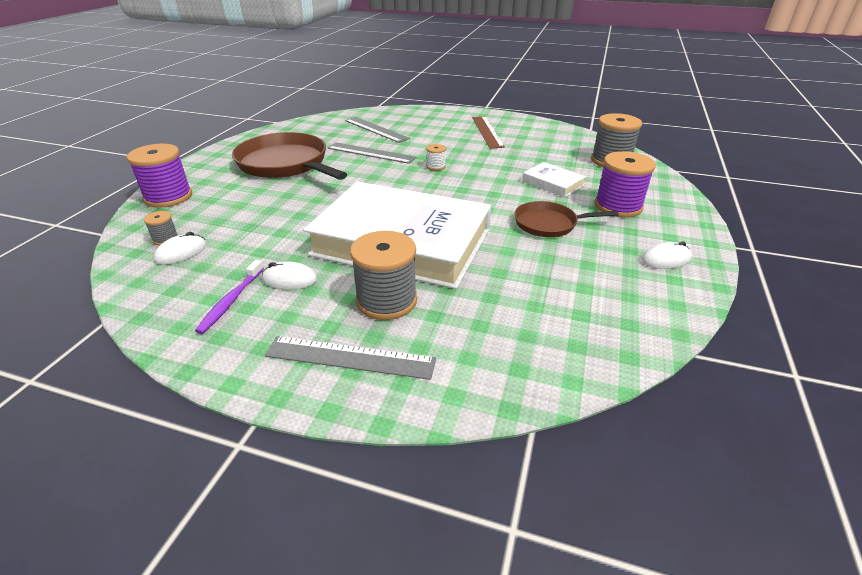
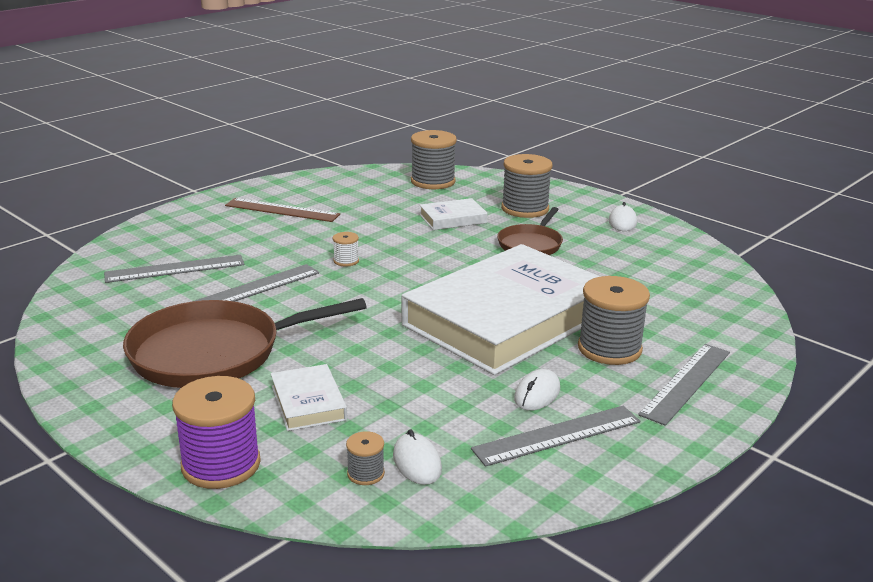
camera: 65 degrees left, 10 degrees down
(231, 301) = (557, 435): purple toothbrush -> grey ruler
(241, 202) = (308, 403): none -> white book
(618, 206) = (525, 209): purple spool -> grey spool

